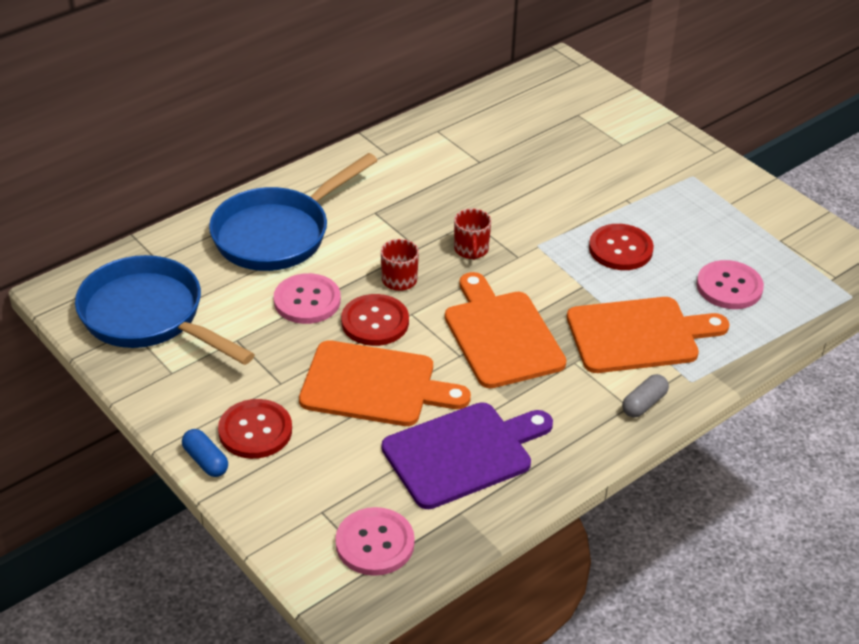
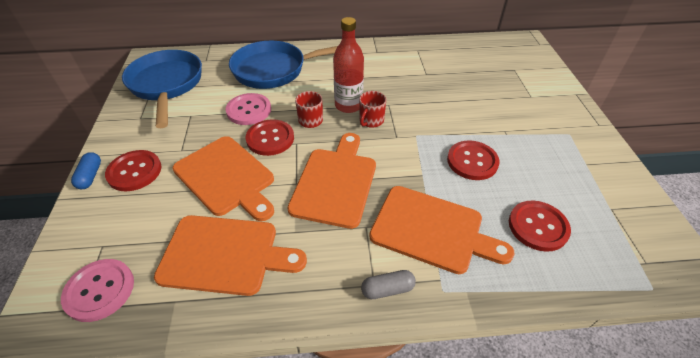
camera: 35 degrees right, 5 degrees up
(425, 242) = (348, 105): none -> red bottle
(463, 453) = (224, 255): purple cutting board -> orange cutting board
(729, 287) = (538, 226): pink button -> red button

